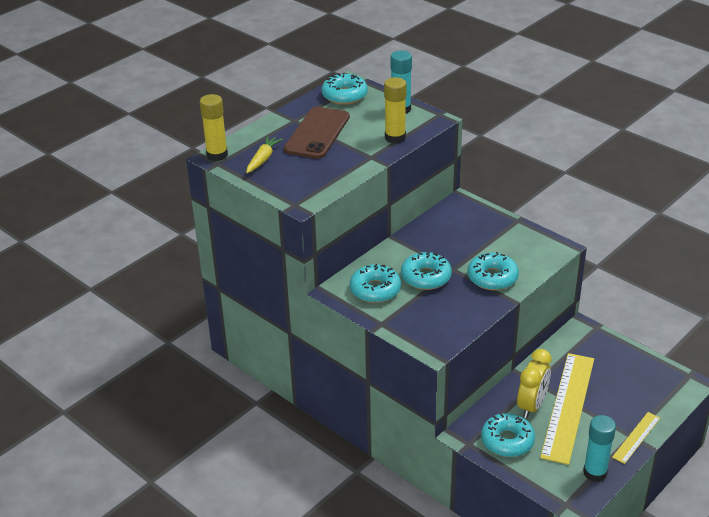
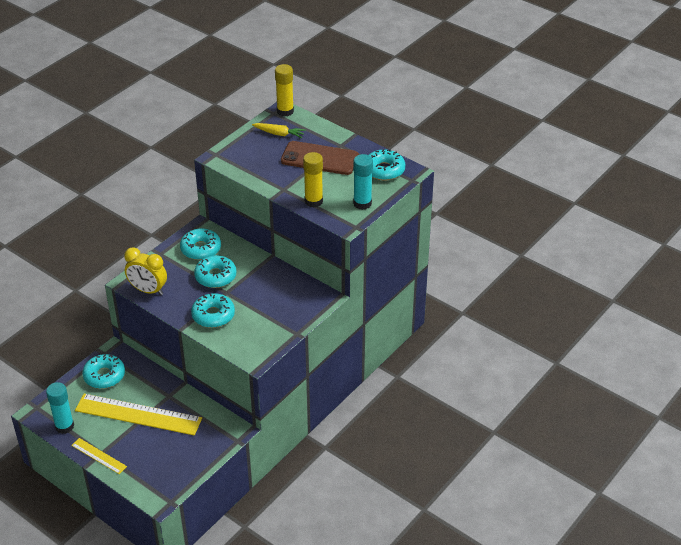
camera: 85 degrees right, 5 degrees up
(532, 406) = (141, 392): yellow clock -> yellow clock (148, 290)

